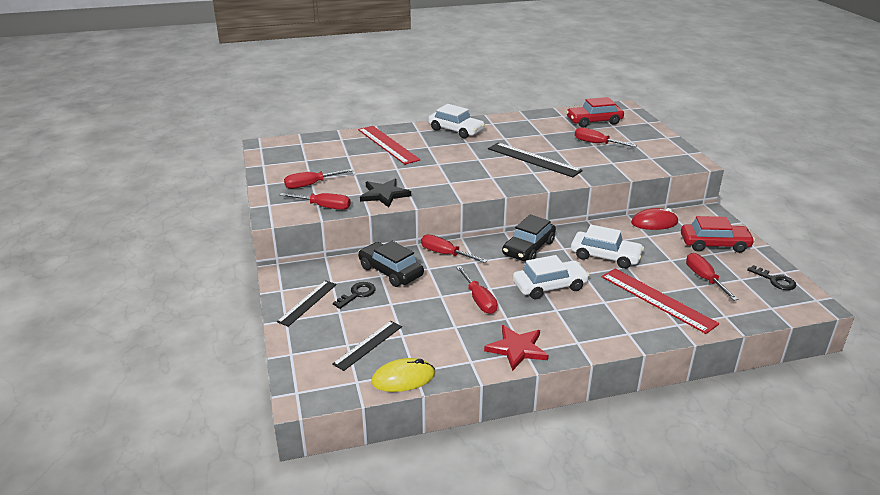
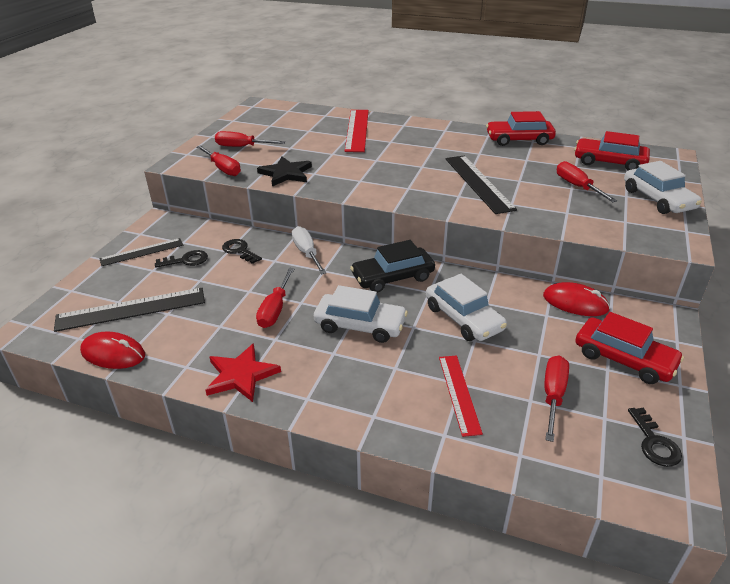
camera: 35 degrees right, 5 degrees up
(368, 345) = (131, 309): black ruler -> black ruler, size x1.57
(390, 271) = (239, 251): black car -> black key
(403, 378) = (113, 353): yellow mouse -> red mouse
(446, 254) = (307, 253): red screwdriver -> white screwdriver
(456, 130) = (440, 133): white car -> white car (657, 199)
(517, 120) = (519, 140): none -> red car
(657, 299) = (459, 393): red ruler -> red ruler, size x0.64

